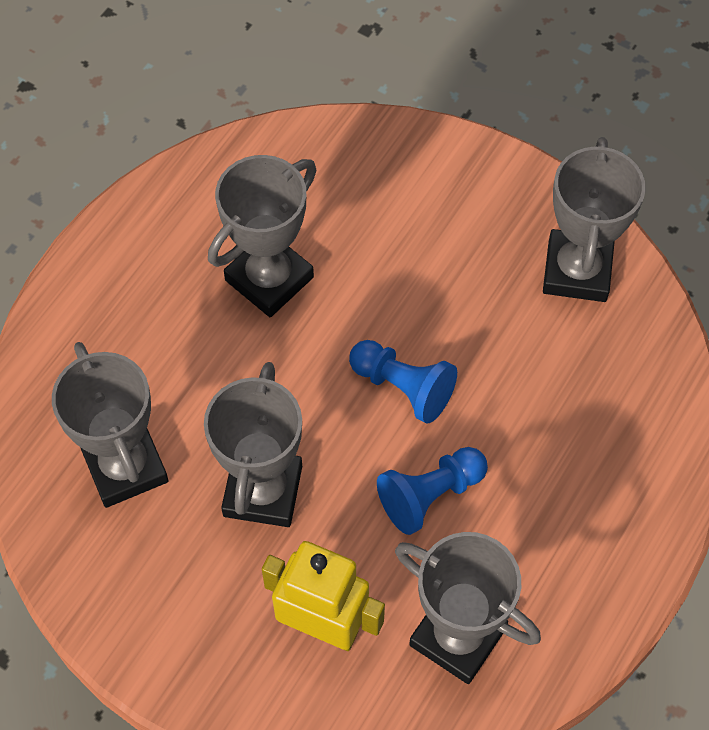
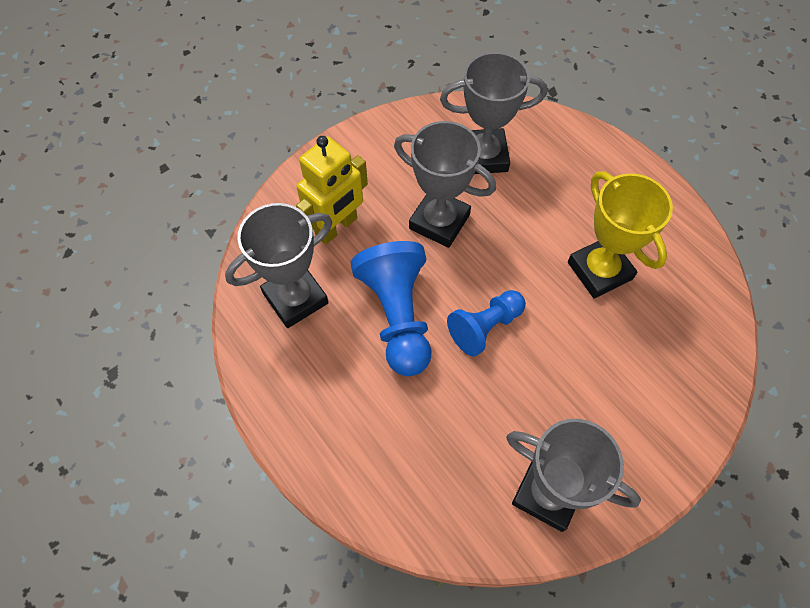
camera: 110 degrees right, 0 degrees up
(269, 279) = (599, 271): grey trophy -> yellow trophy
(430, 495) = (397, 316): blue pawn -> blue pawn, size x1.56

